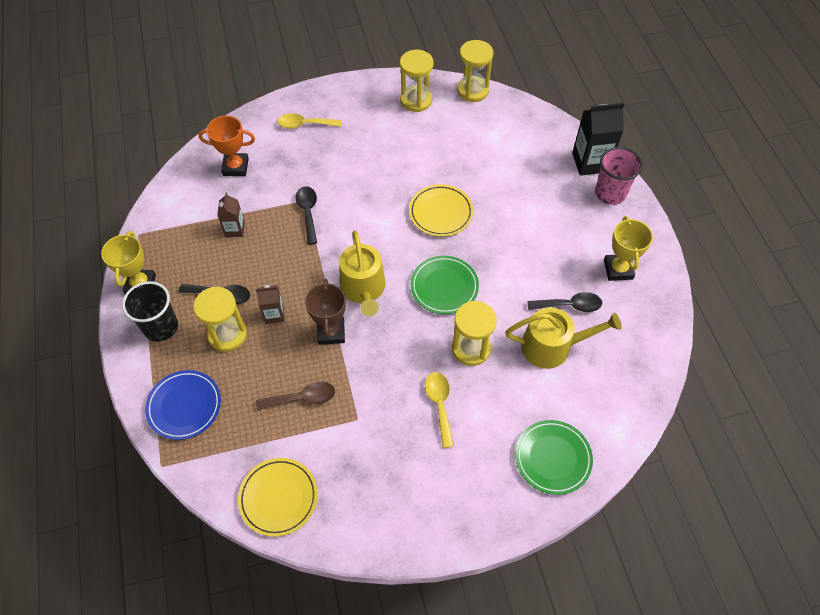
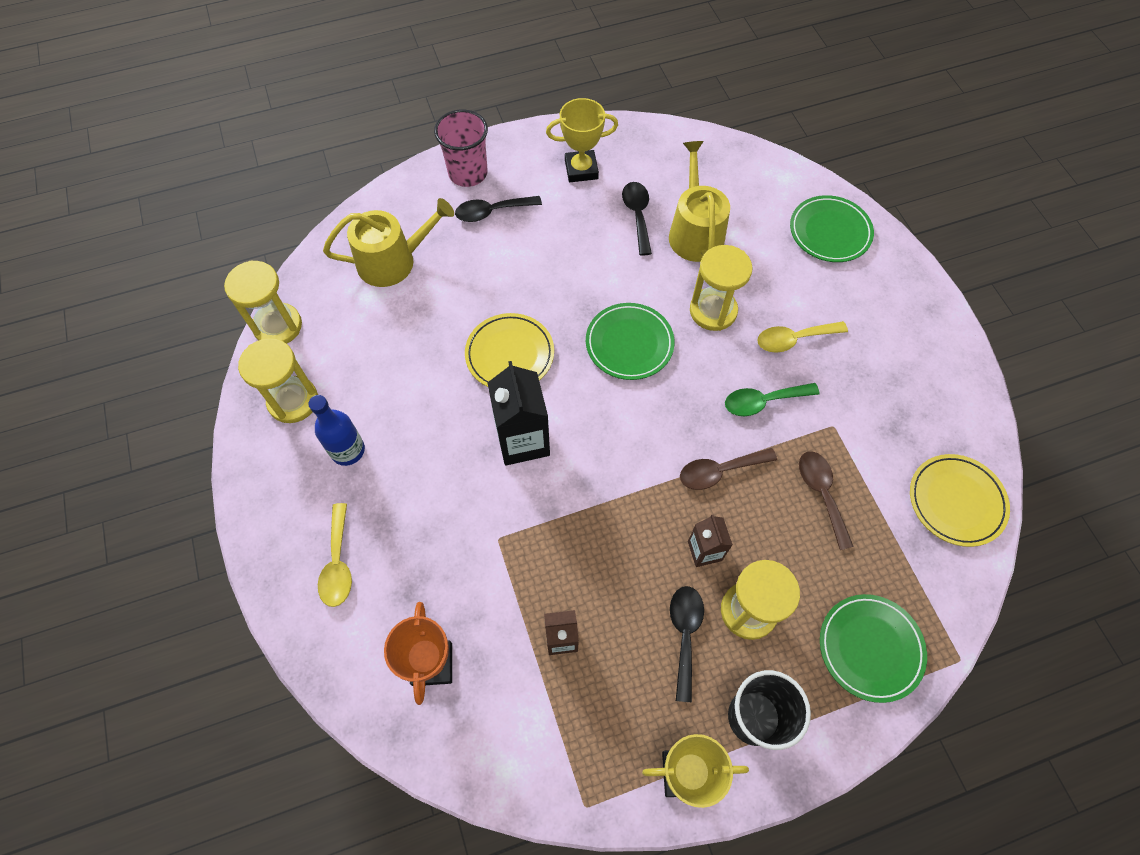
camera: 95 degrees left, 5 degrees up
(184, 406) = (870, 648): blue plate -> green plate
(308, 212) = (520, 531): black spoon -> black spoon (492, 212)
(331, 332) = (719, 471): brown trophy -> brown spoon
(363, 289) = (646, 439): yellow watering can -> yellow watering can (393, 261)
(377, 127) = (348, 450): none -> blue bottle
(384, 371) = (763, 401): none -> green spoon
(590, 162) = (417, 191): black carton -> black carton (522, 440)

